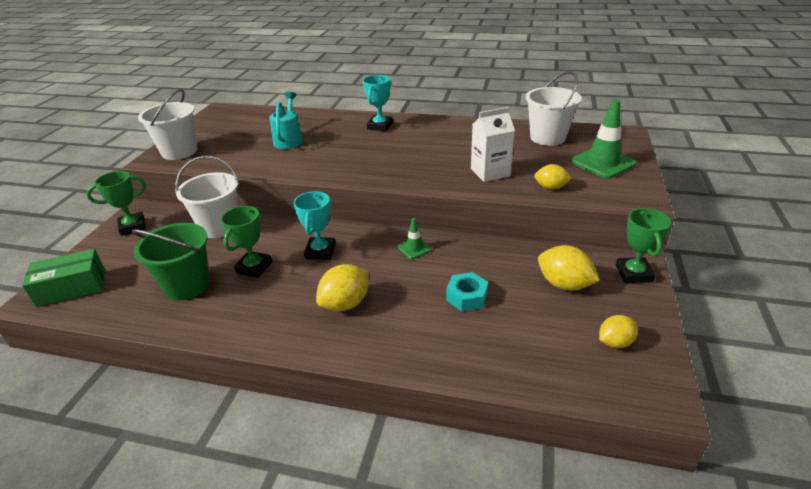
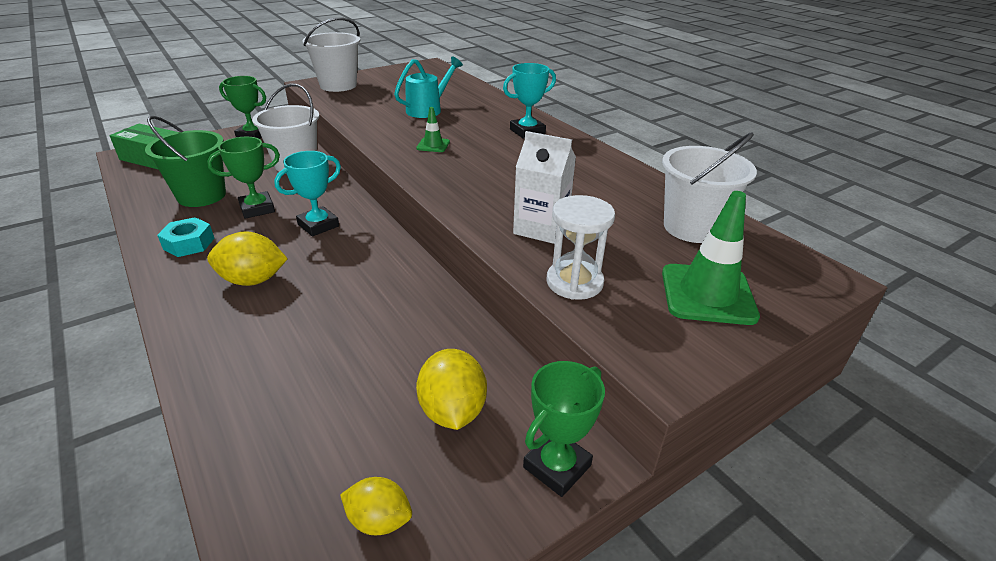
camera: 40 degrees right, 0 degrees up
(414, 248) = (389, 270): green traffic cone -> green traffic cone (433, 145)
(466, 297) = (343, 347): turquoise nut -> turquoise nut (189, 243)
(550, 187) = (574, 282): yellow lemon -> white hourglass

